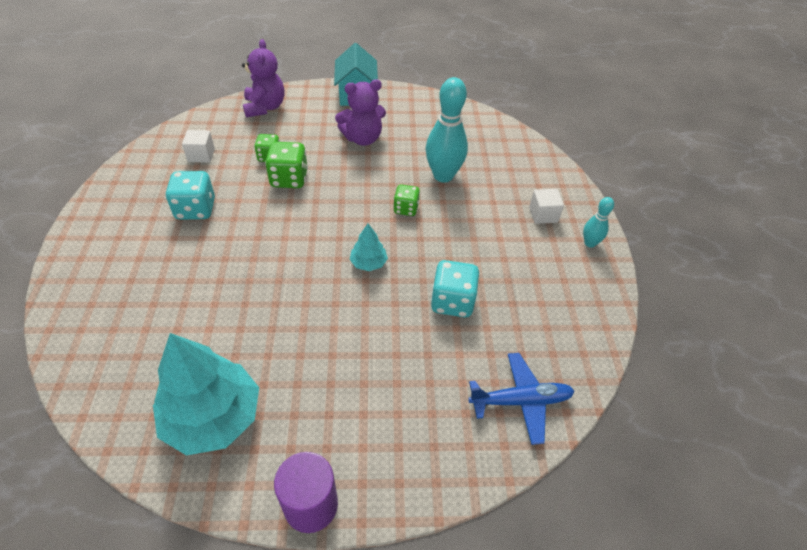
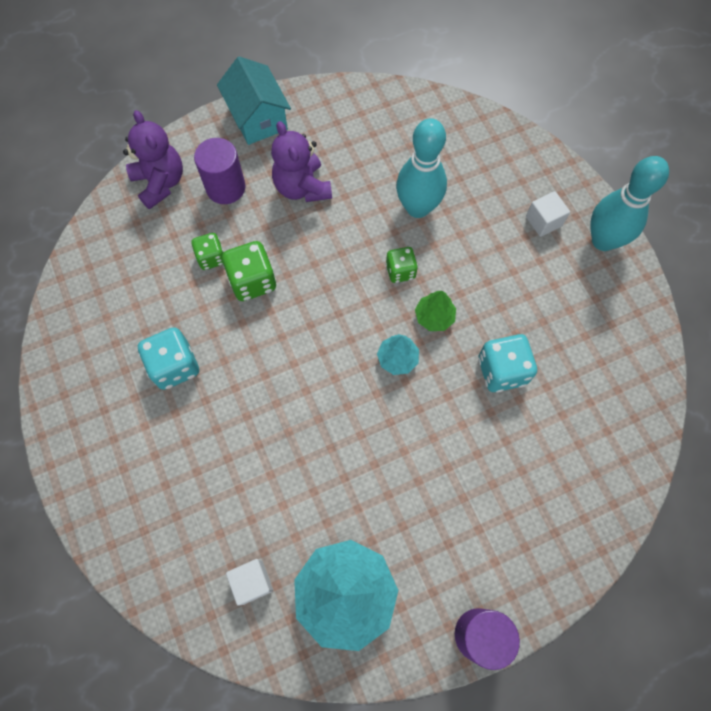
camera: 20 degrees left, 20 degrees up
(201, 155) = (131, 287): white cube -> white cube (252, 582)
(308, 123) = (225, 187): none -> purple cylinder
(362, 138) = (302, 187): purple teddy bear -> purple teddy bear turned 105 degrees clockwise
(416, 246) = (434, 317): none -> green tree
(521, 401) = (610, 453): blue plane -> none
(590, 243) = (603, 240): turquoise bowling pin -> turquoise bowling pin, size x1.95

